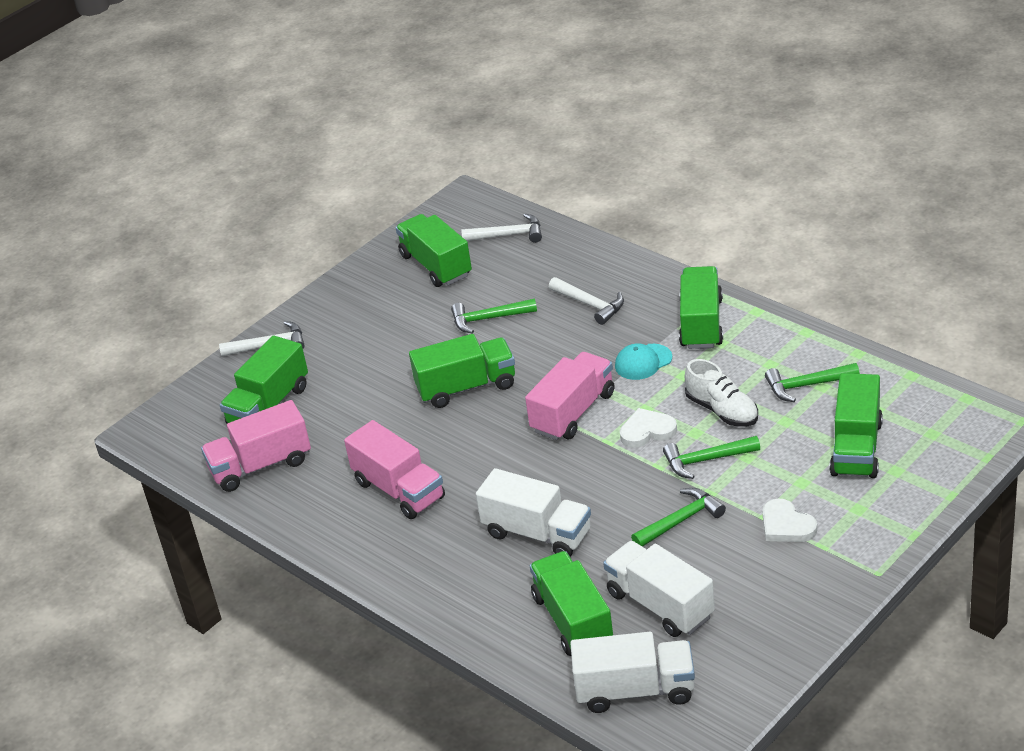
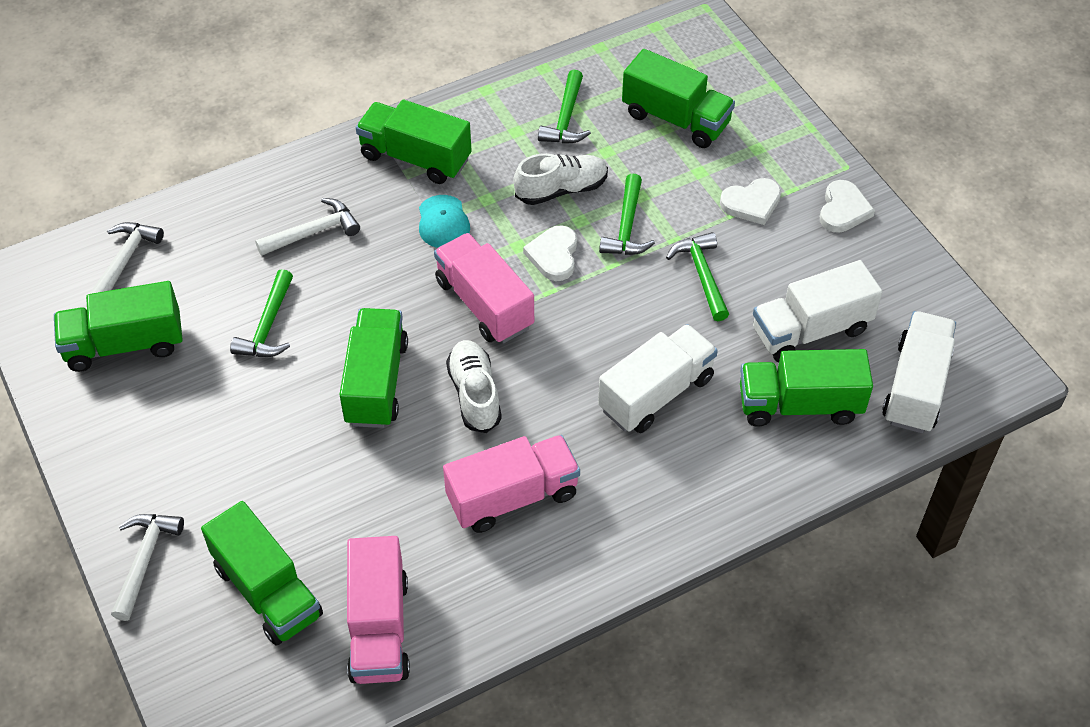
camera: 75 degrees left, 15 degrees up
(483, 438) = (474, 394): none -> white shoe
(820, 586) = (843, 210): none -> white heart

